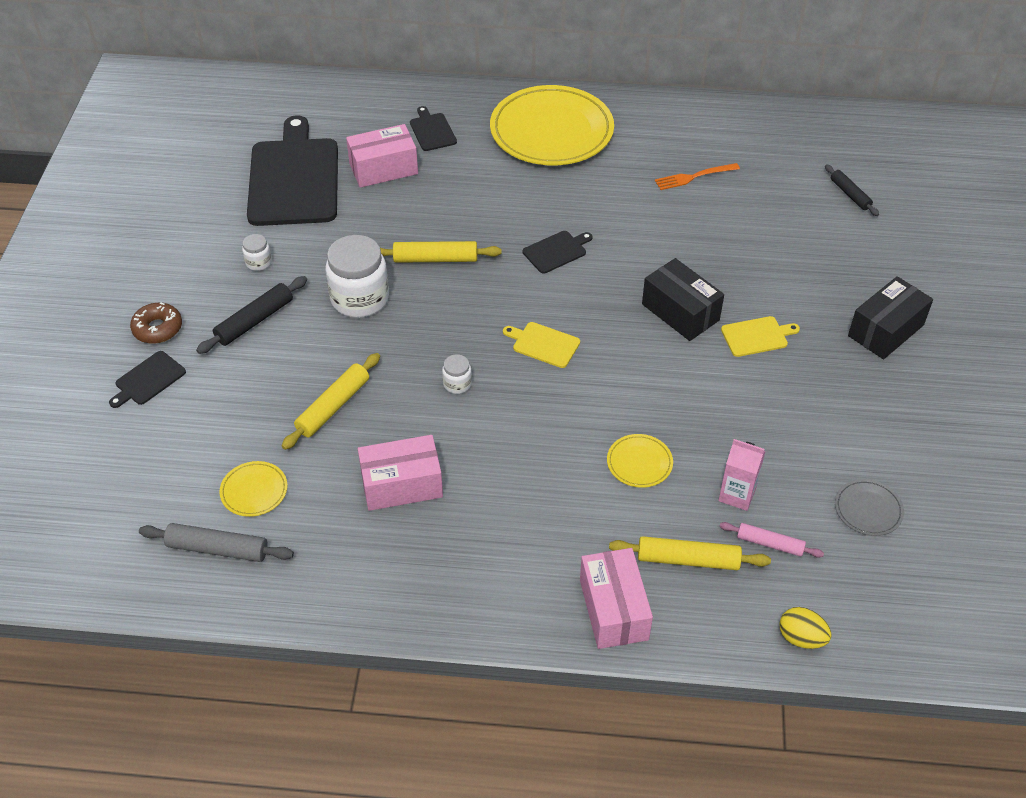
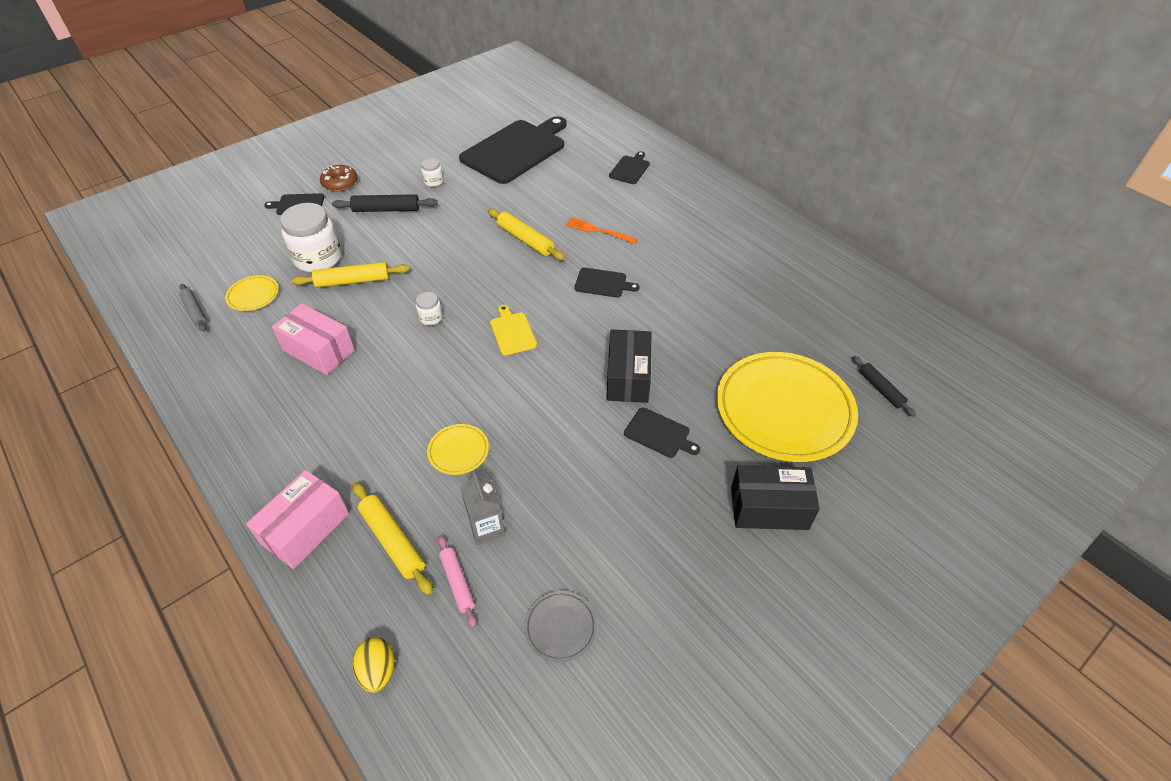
camera: 45 degrees right, 0 degrees up
(217, 549) = (195, 311): grey rolling pin -> grey rolling pin, size x0.66
(360, 299) = (453, 234): white jar -> white jar (318, 258)
(383, 169) = (571, 173): pink box -> none
(551, 131) = (705, 211): yellow plate -> yellow plate (784, 410)
(693, 177) = (766, 298): orange fork -> orange fork (598, 231)
(737, 495) = (486, 528): pink carton -> grey carton
(757, 336) = (659, 434): yellow cutting board -> black cutting board
(850, 194) = (881, 389): black rolling pin -> black rolling pin turned 45 degrees counterclockwise

